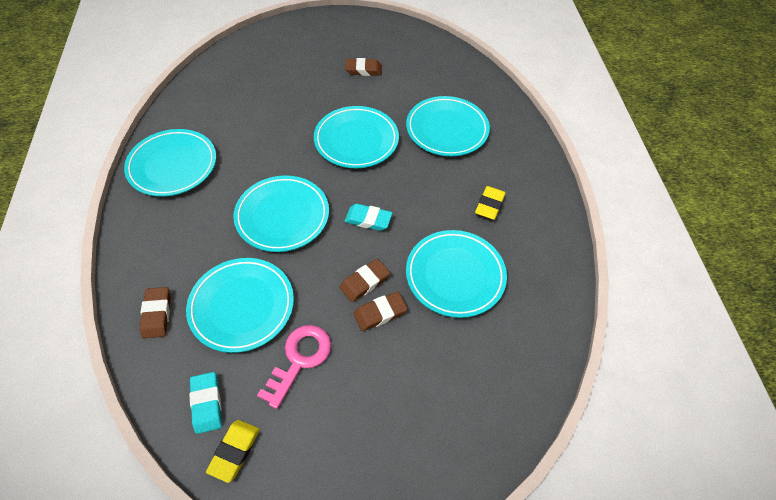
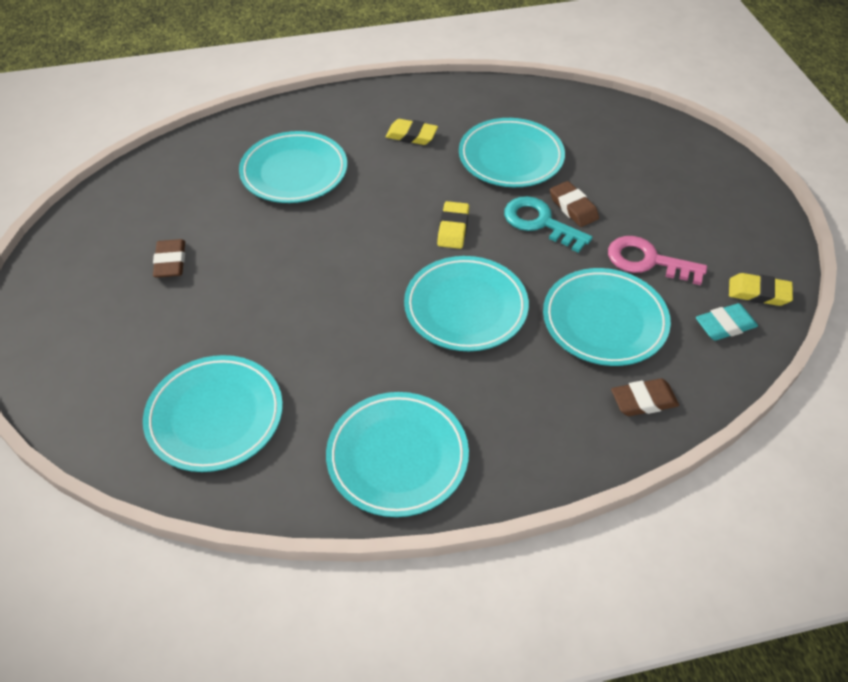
camera: 95 degrees left, 5 degrees down
(356, 140) = (321, 253): turquoise plate -> turquoise plate (215, 416)
(365, 282) = (540, 222): brown eraser -> turquoise key
(368, 219) = (453, 228): turquoise eraser -> yellow eraser

